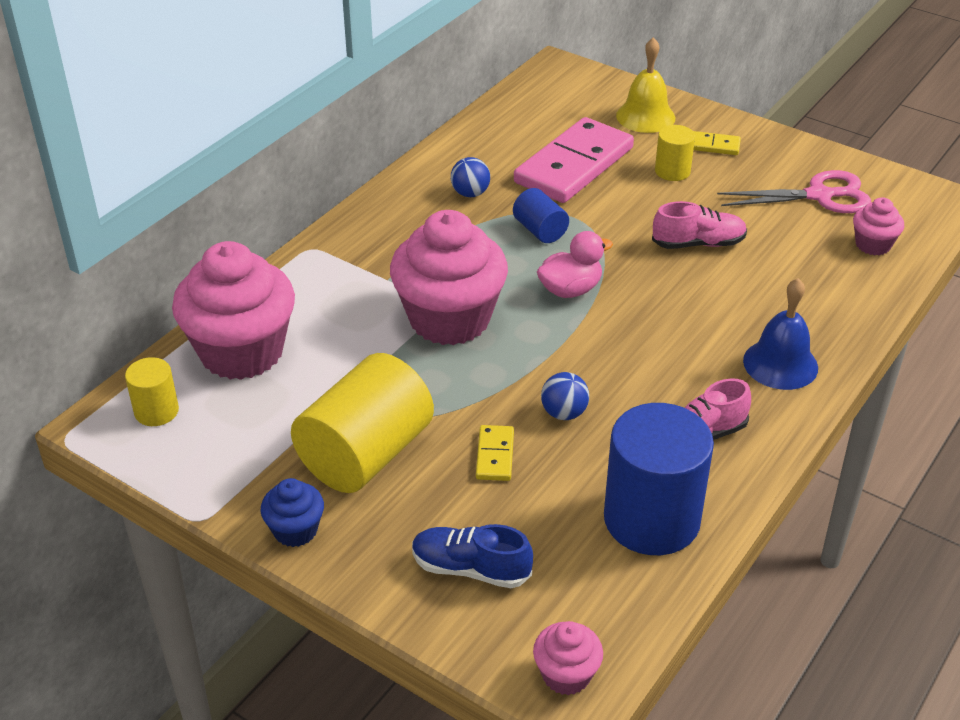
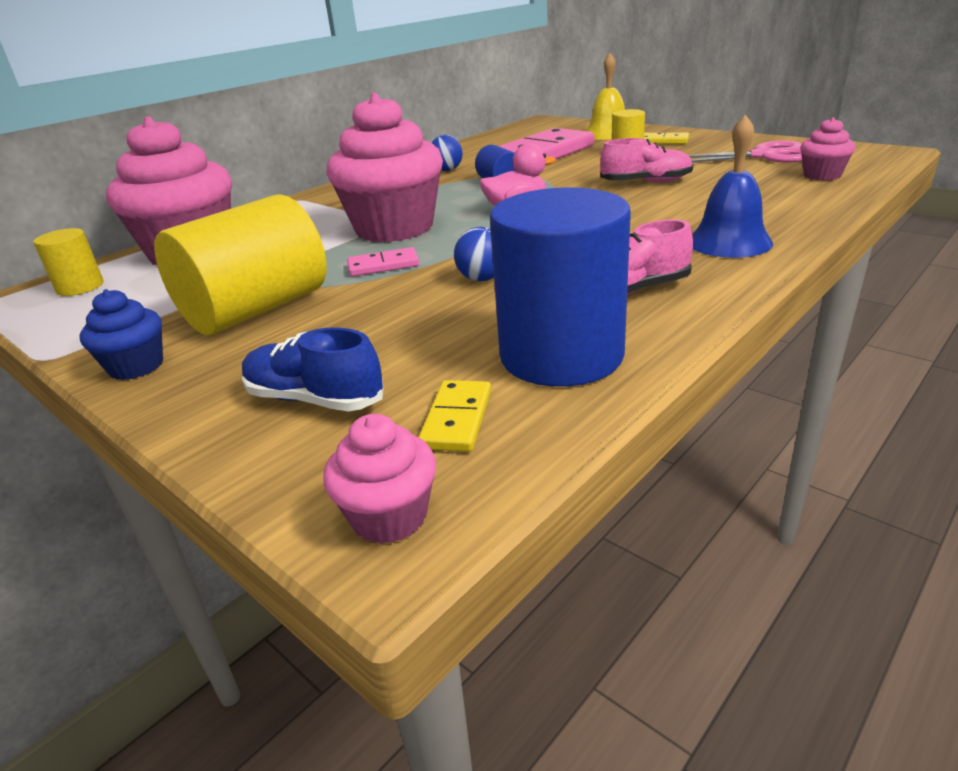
camera: 10 degrees right, 10 degrees down
(462, 387) = (383, 265): none -> pink domino
(494, 455) = (393, 308): yellow domino -> yellow domino (456, 419)

